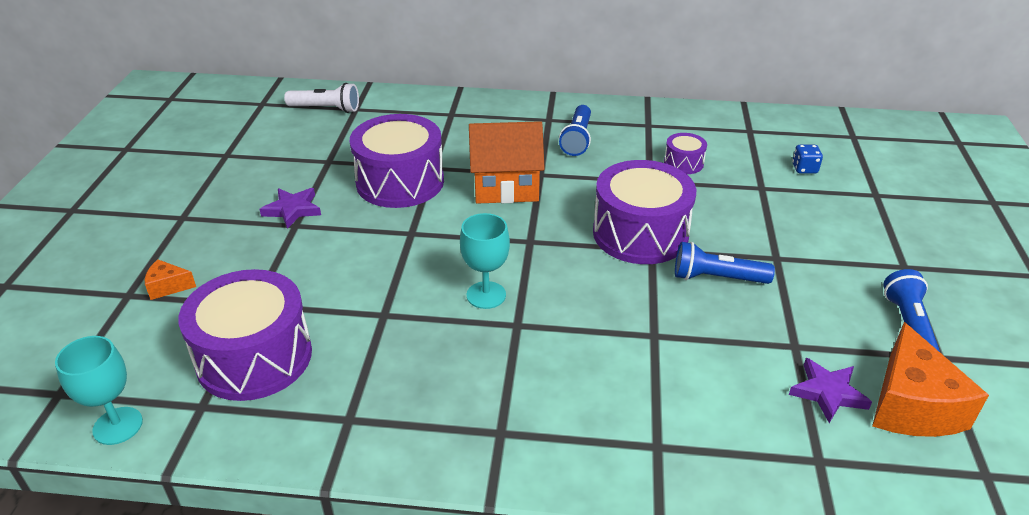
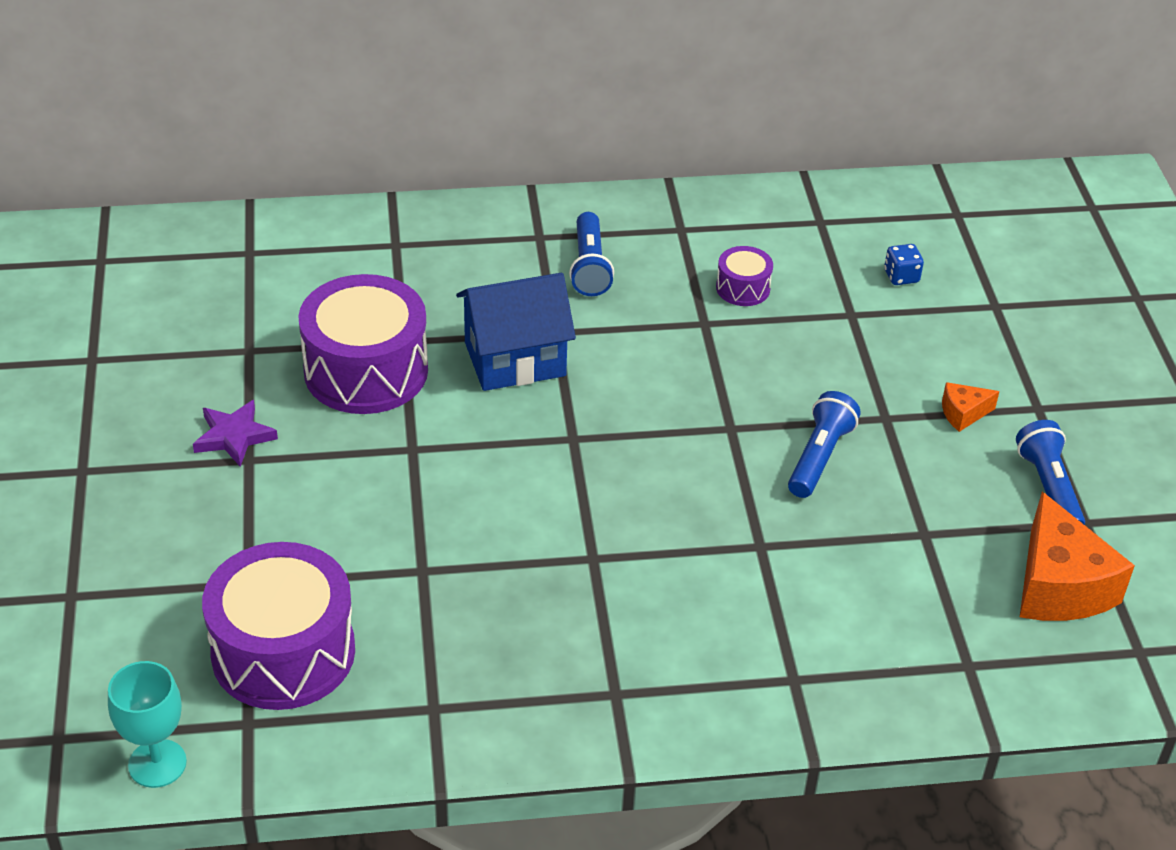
camera: 15 degrees left, 5 degrees up
(168, 287) = (119, 576): orange cheese -> orange cheese (963, 413)
(326, 109) = (204, 258): white flashlight -> none
(486, 295) = (541, 524): turquoise goblet -> none
(506, 187) = (515, 359): orange house -> blue house
(640, 234) = (711, 407): purple drum -> none
(717, 278) = (819, 457): blue flashlight -> blue flashlight turned 120 degrees clockwise
(827, 392) = (968, 586): purple star -> none

